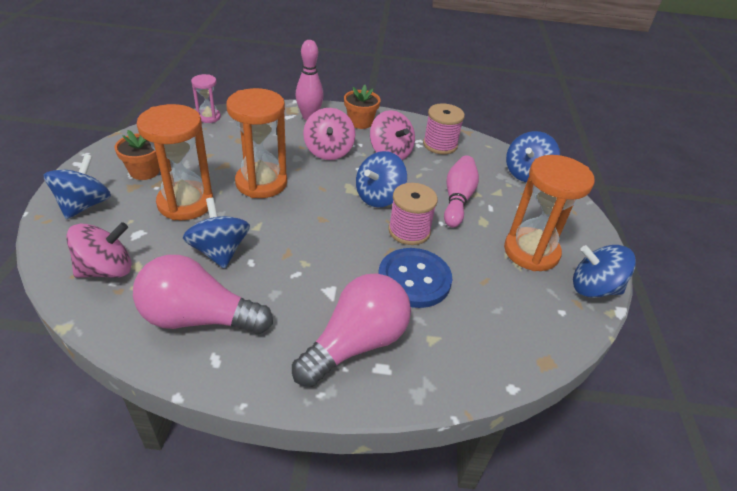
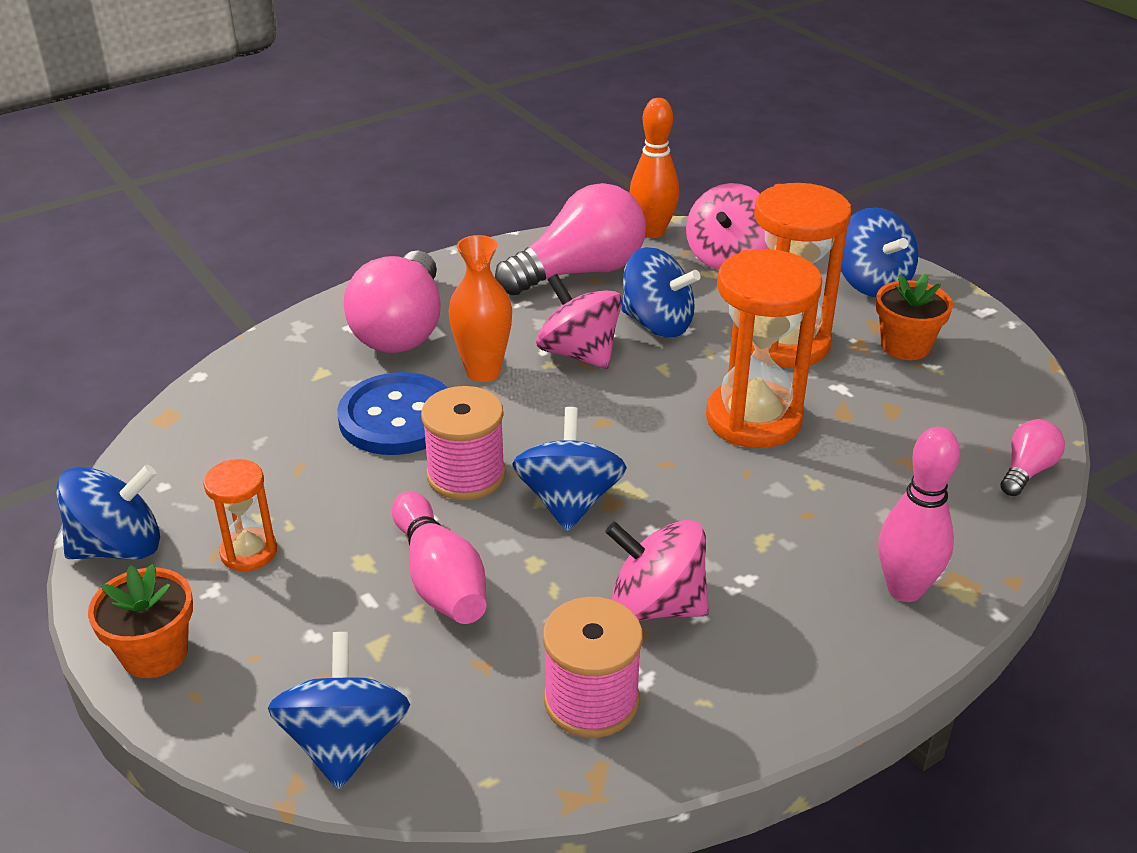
camera: 145 degrees right, 5 degrees down
(102, 322) = (652, 232): none -> orange bowling pin
(209, 117) = (1026, 471): pink hourglass -> pink light bulb
(328, 151) = (756, 535): pink spinning top -> pink spinning top (579, 353)
(343, 280) = (483, 372): none -> orange vase
(360, 122) = (808, 647): orange flower pot -> orange flower pot (155, 653)
(531, 252) = (249, 552): orange hourglass -> orange hourglass, size x0.52

